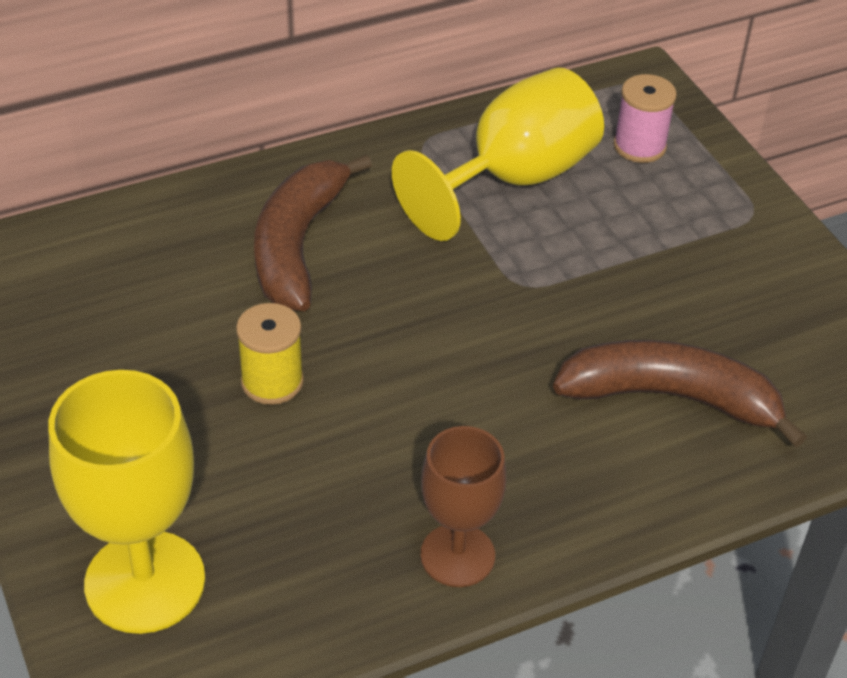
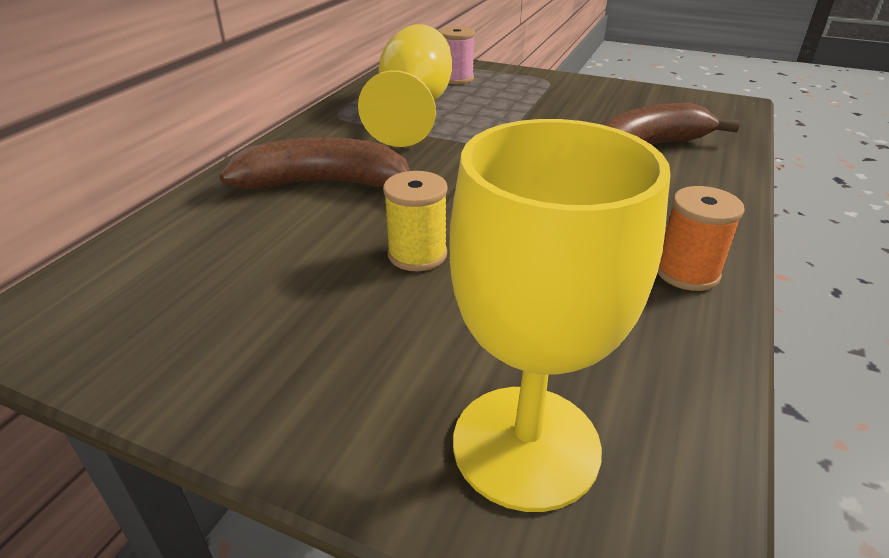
camera: 40 degrees left, 10 degrees down
(297, 245) = (325, 183): brown banana -> brown banana turned 120 degrees clockwise
(457, 555) = (687, 272): brown goblet -> orange spool

